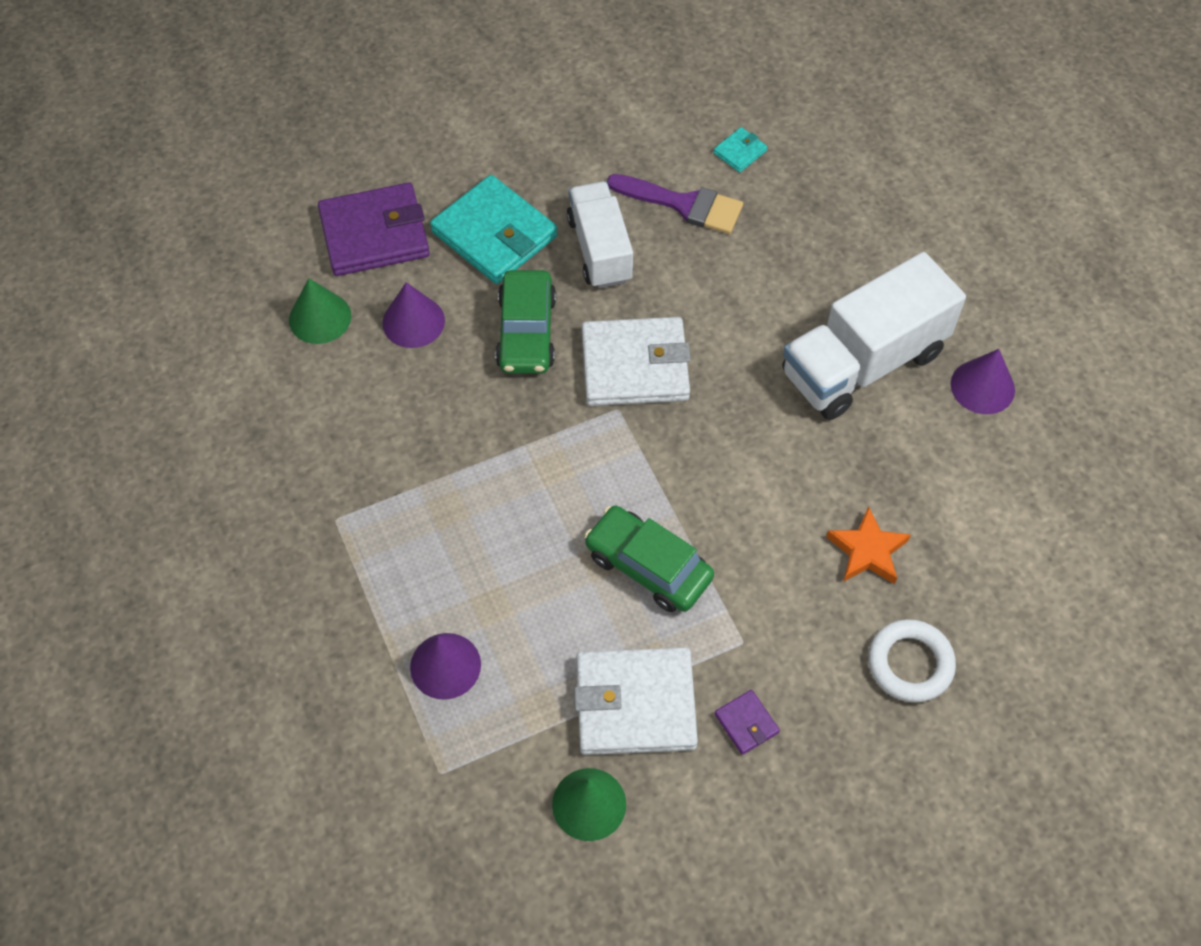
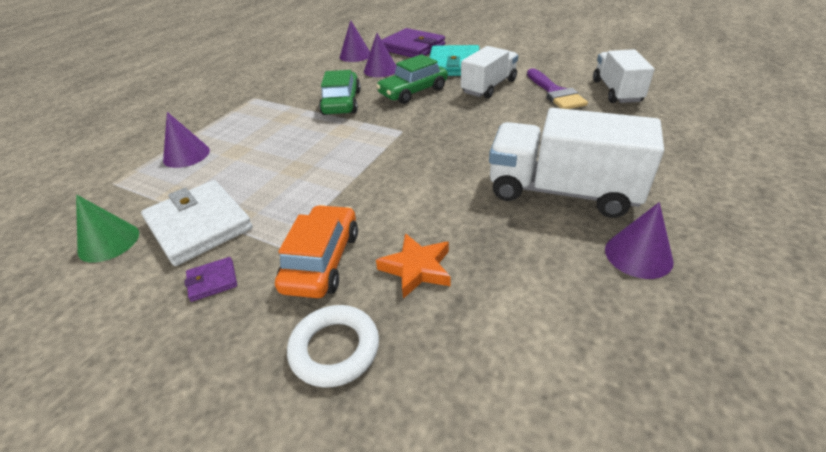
camera: 55 degrees right, 20 degrees down
(320, 317) = (355, 55): green cone -> purple cone
(635, 366) = (436, 123): white wallet -> none
(648, 566) = (307, 184): green car -> green car (341, 103)
(740, 152) = (616, 91): turquoise wallet -> white truck
(746, 723) = (212, 281): purple wallet -> purple wallet turned 45 degrees clockwise
(794, 618) = (322, 261): none -> orange car

